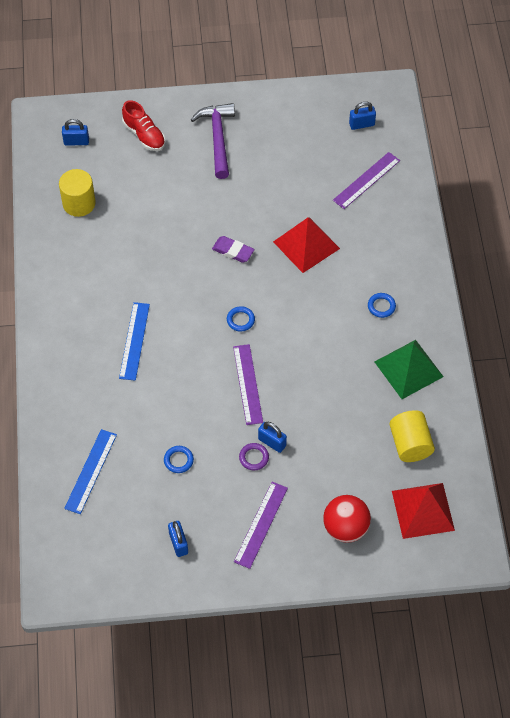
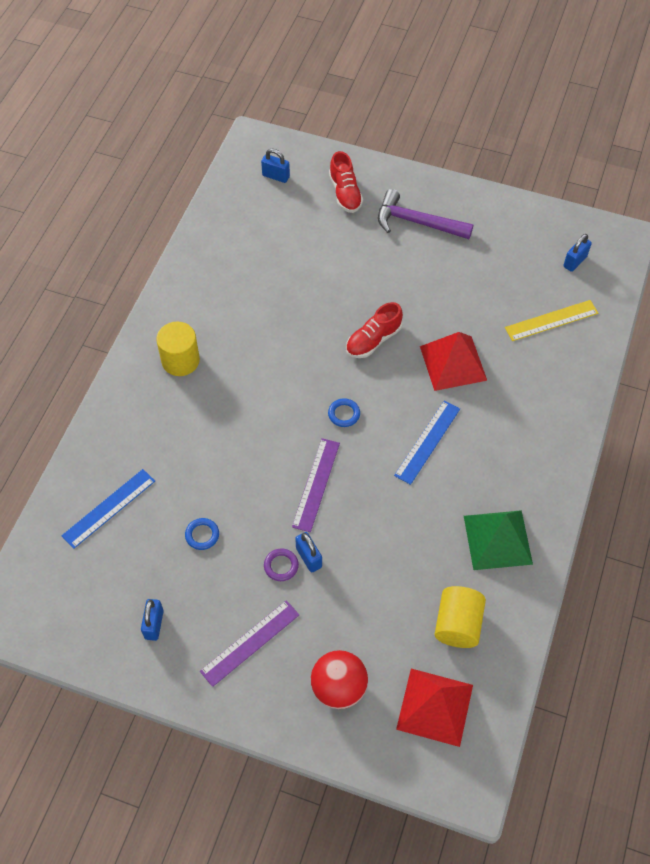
camera: 25 degrees right, 0 degrees up
(79, 203) = (245, 236): yellow cylinder -> yellow cylinder (180, 360)
(134, 341) = (225, 392): blue ruler -> blue ruler (427, 442)
(217, 138) = (417, 222): purple hammer -> purple hammer turned 90 degrees counterclockwise
(233, 251) = (373, 340): purple eraser -> red shoe
(361, 124) = (575, 261): blue padlock -> blue padlock turned 60 degrees counterclockwise
(366, 180) = (551, 320): purple ruler -> yellow ruler
(381, 306) = (501, 459): blue ring -> none

